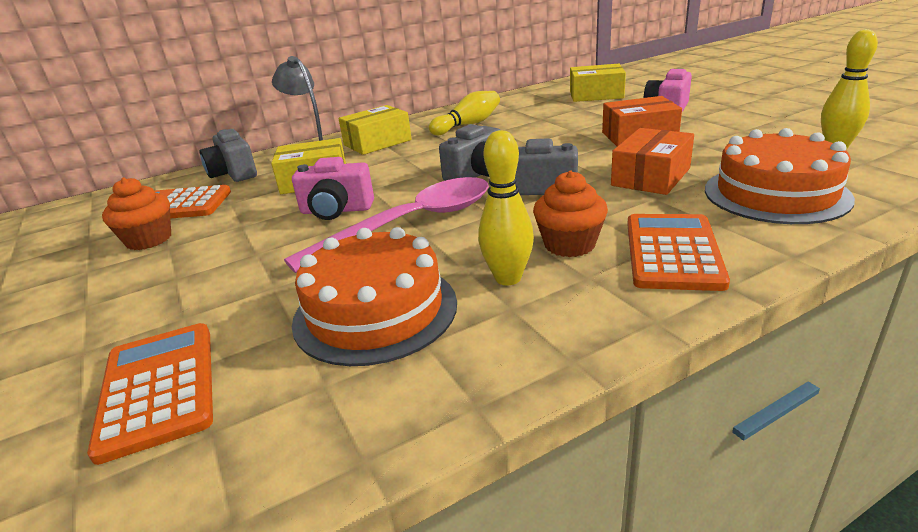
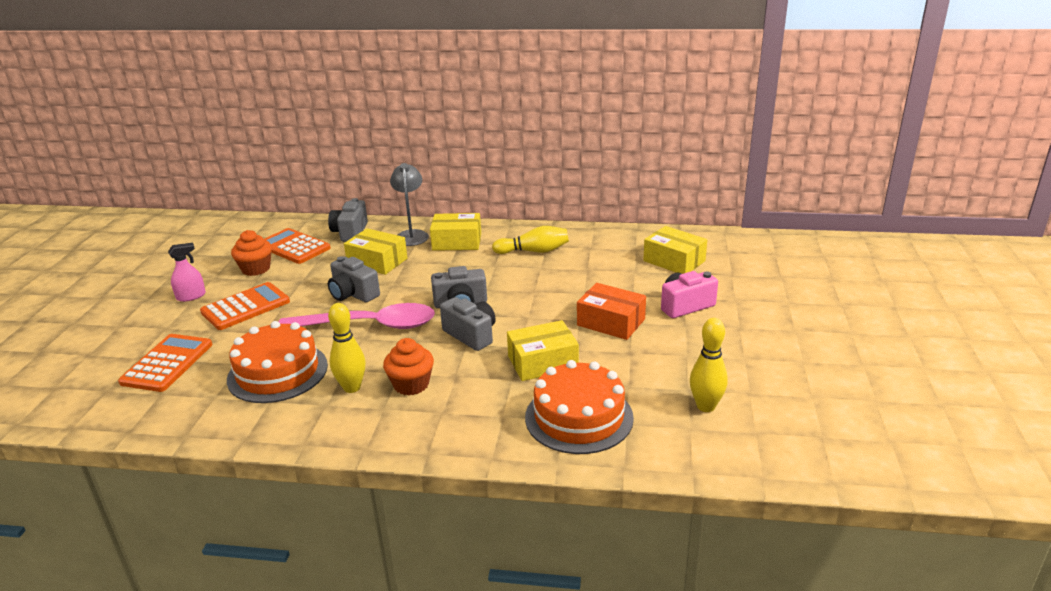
camera: 35 degrees right, 0 degrees up
(77, 301) = (191, 296): none -> pink spray bottle
(336, 210) = (353, 294): pink camera -> grey camera
(651, 177) = (542, 362): orange box -> yellow box
(672, 252) = (445, 419): orange calculator -> orange calculator (245, 307)

